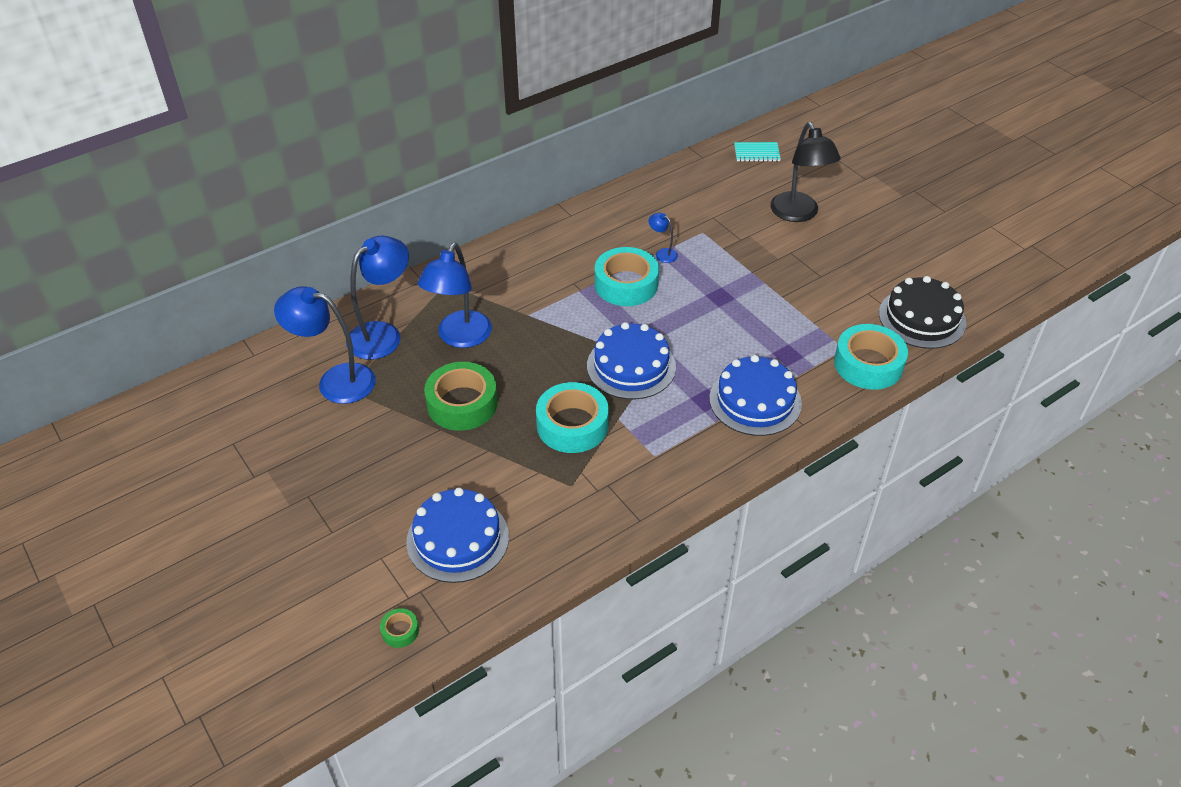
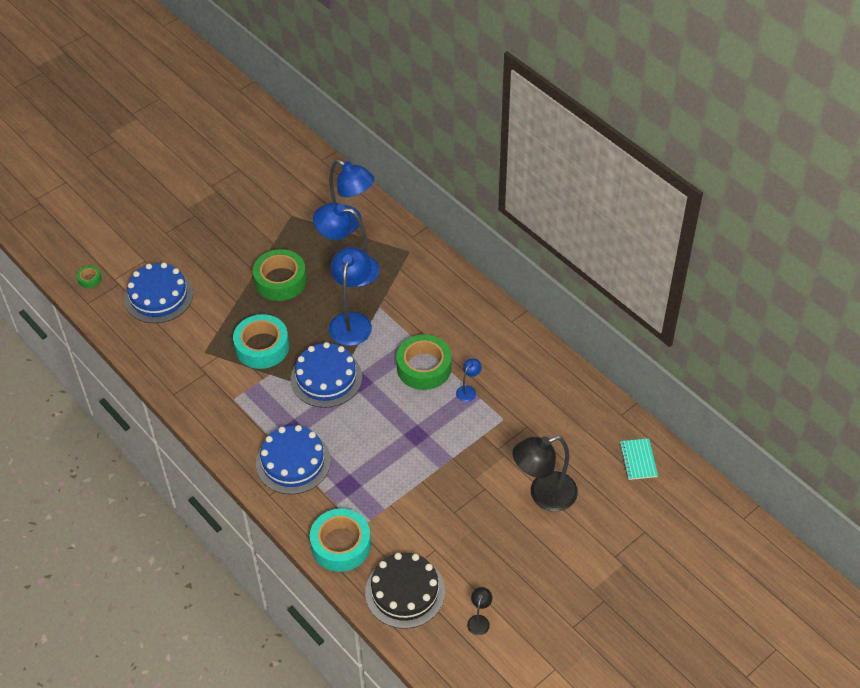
camera: 85 degrees right, 5 degrees up
(335, 381) = (299, 208): blue lamp -> blue lamp (352, 321)
(626, 284) = (424, 367): turquoise tape -> green tape
(947, 268) = (479, 620): none -> black lamp

